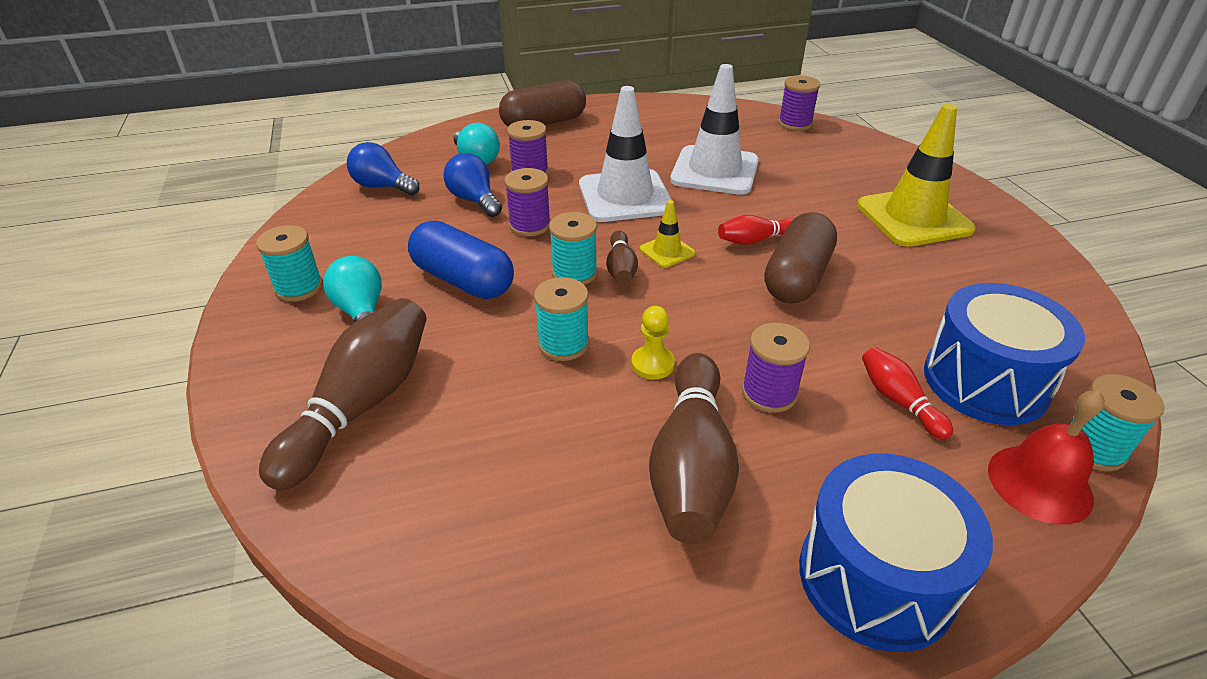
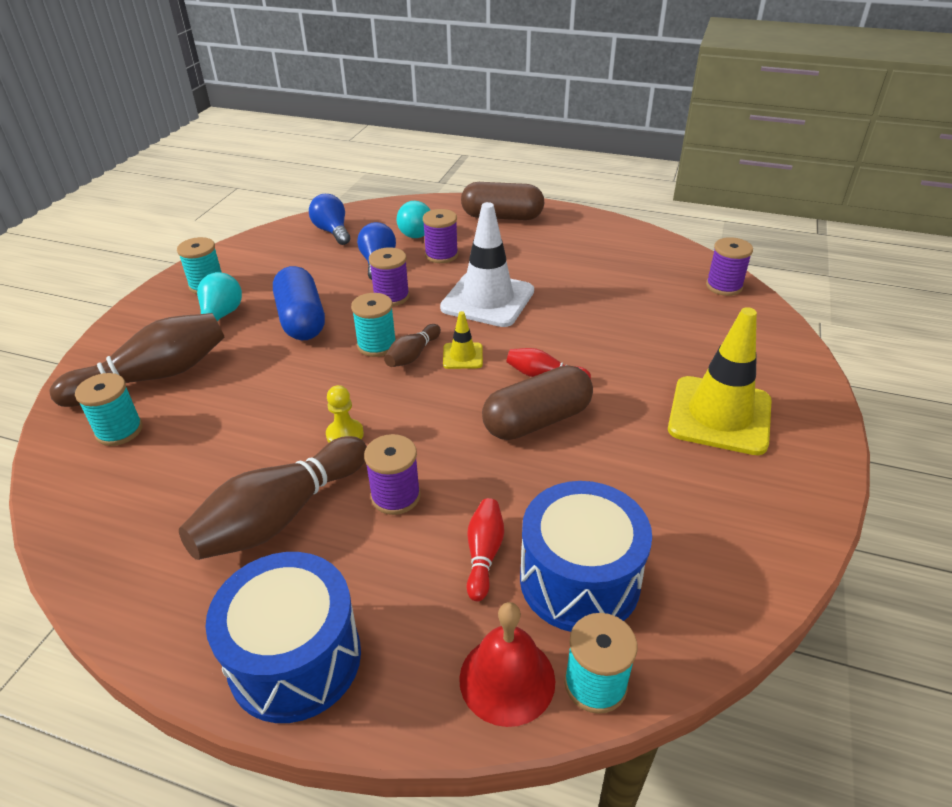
camera: 35 degrees right, 0 degrees up
(563, 344) = (307, 393): turquoise spool -> turquoise spool (119, 430)
(715, 171) = (589, 304): white traffic cone -> none

